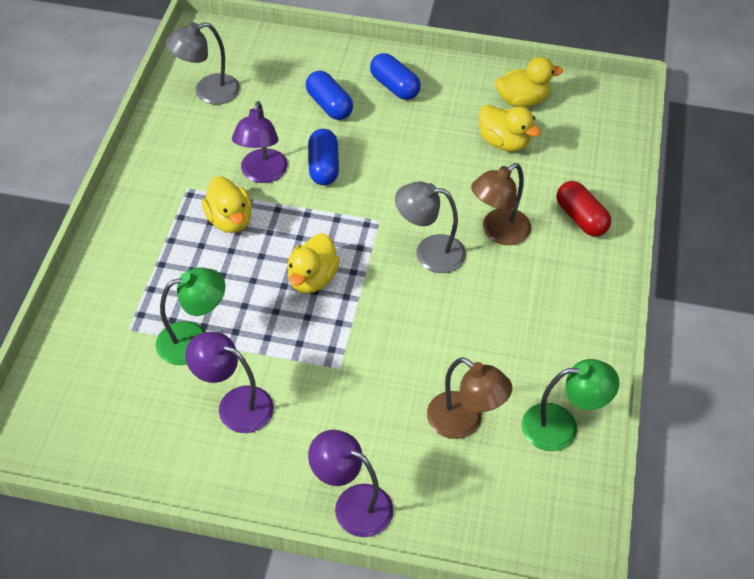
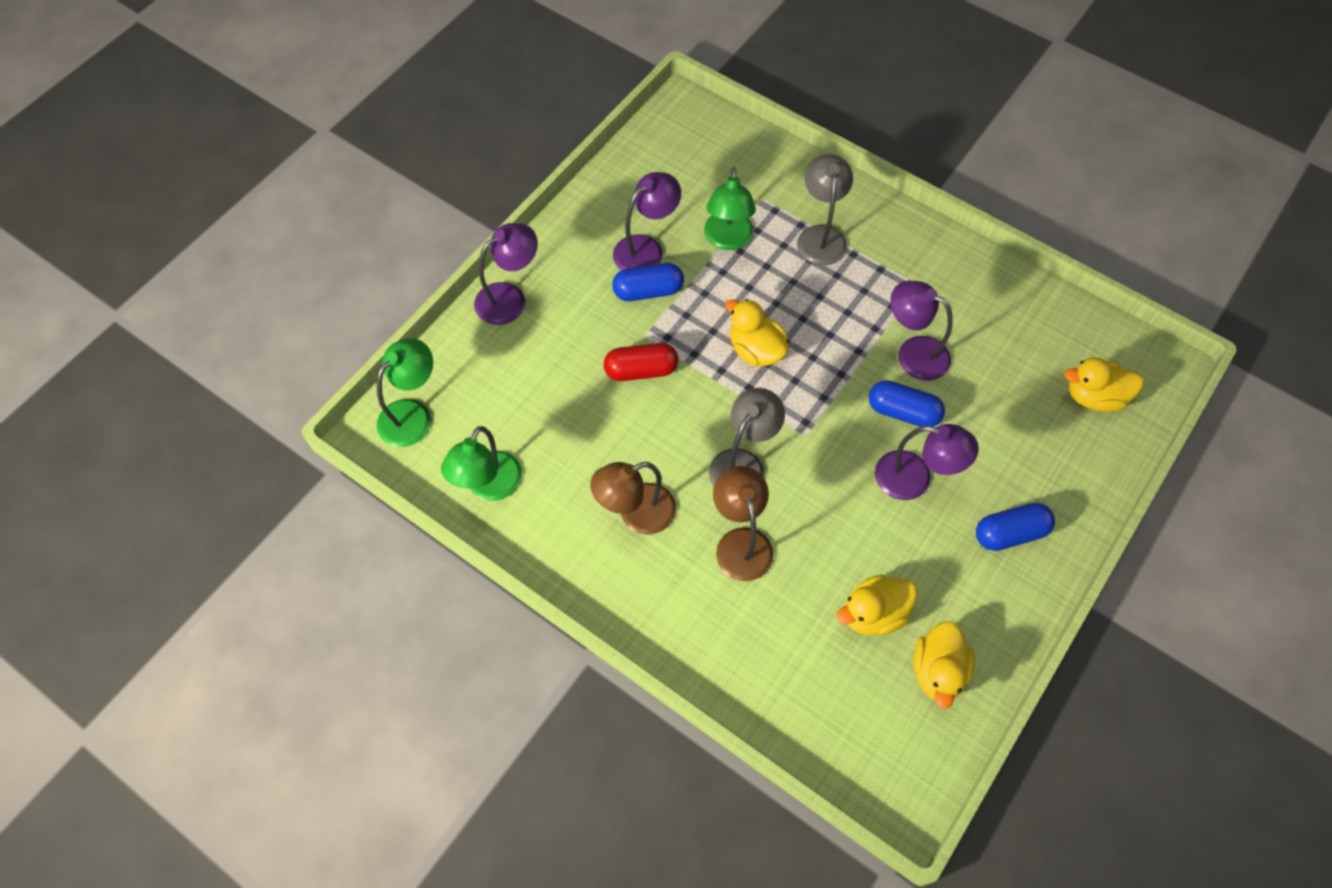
camera: 115 degrees right, 10 degrees up
(208, 92) = (1058, 342): grey lamp -> grey lamp (820, 236)
(230, 220) = (860, 307): yellow duck -> yellow duck (1094, 397)
(329, 105) = (999, 452): blue capsule -> blue capsule (648, 291)
(381, 146) = (914, 479): none -> purple lamp
(464, 422) = (537, 409): brown lamp -> brown lamp (636, 514)
(530, 529) = (412, 414): none -> green lamp
(581, 218) = (723, 639): red capsule -> red capsule (641, 370)

